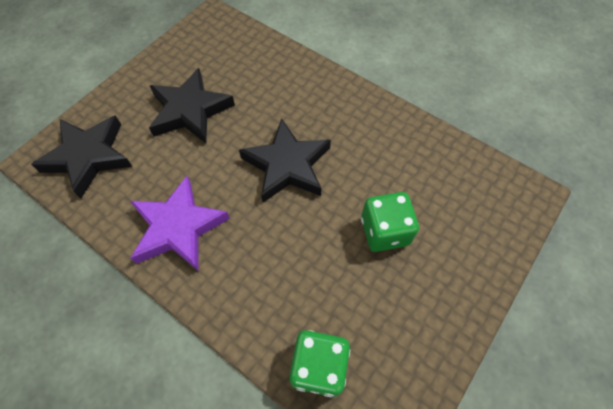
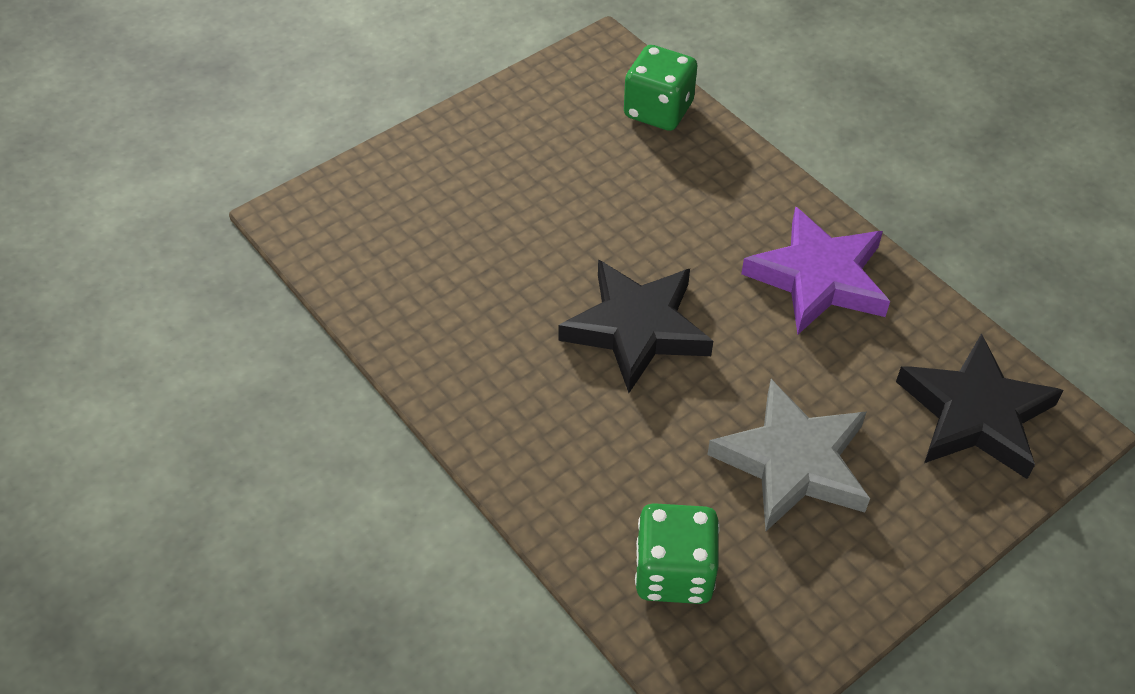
camera: 165 degrees left, 10 degrees down
(190, 110) = (793, 462): black star -> grey star
(385, 231) = (523, 214): green dice -> green dice (674, 572)

